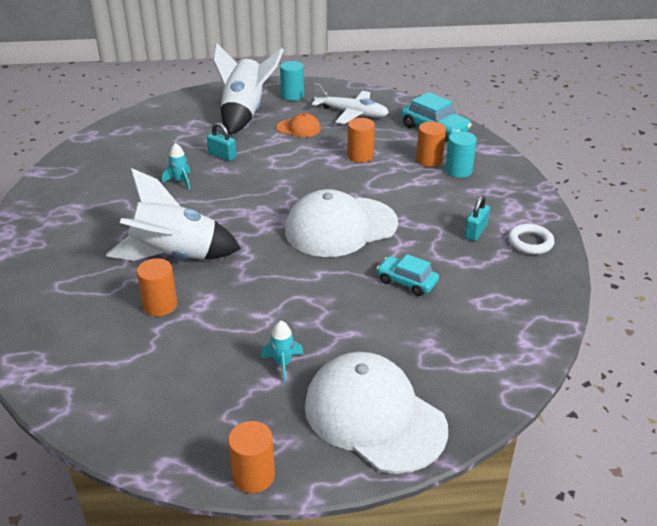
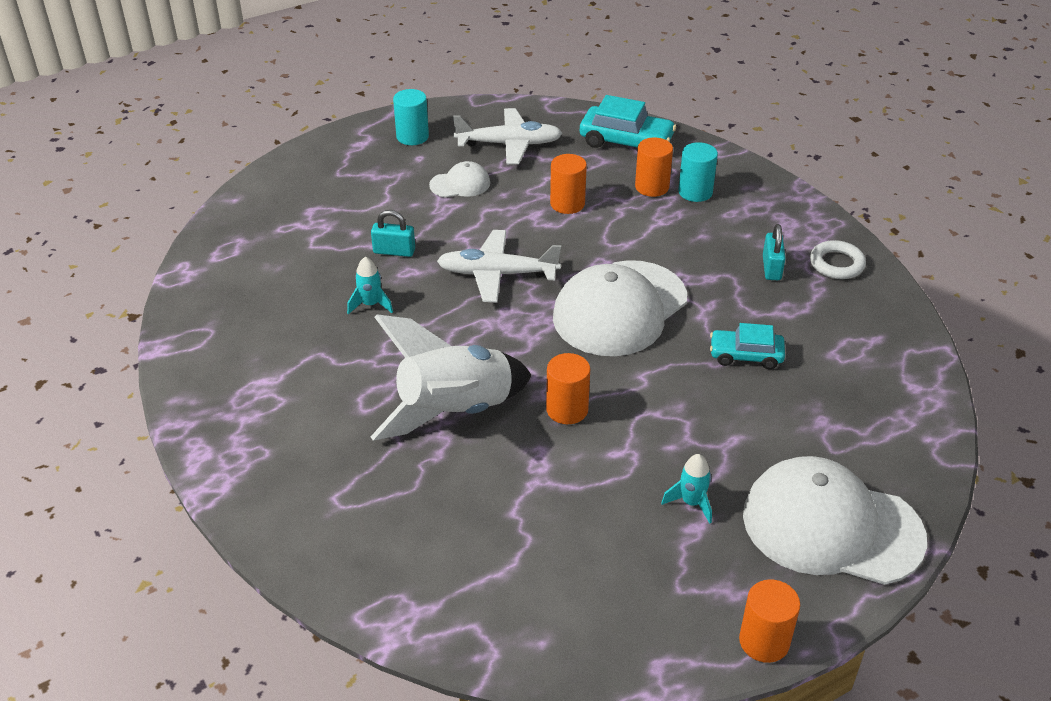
camera: 25 degrees left, 5 degrees up
(160, 305) = (492, 481): orange cylinder -> orange cylinder (567, 409)
(245, 114) = (372, 181): white rocket -> none
(276, 185) = (497, 274): none -> white plane
(299, 128) = (460, 184): orange cap -> white cap

